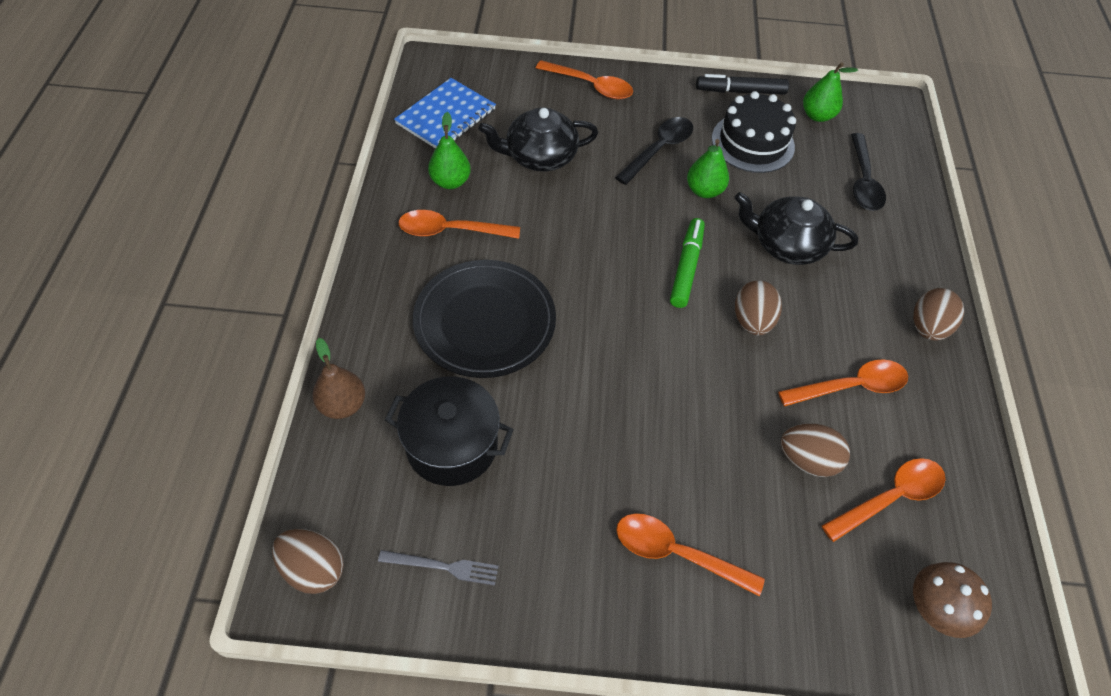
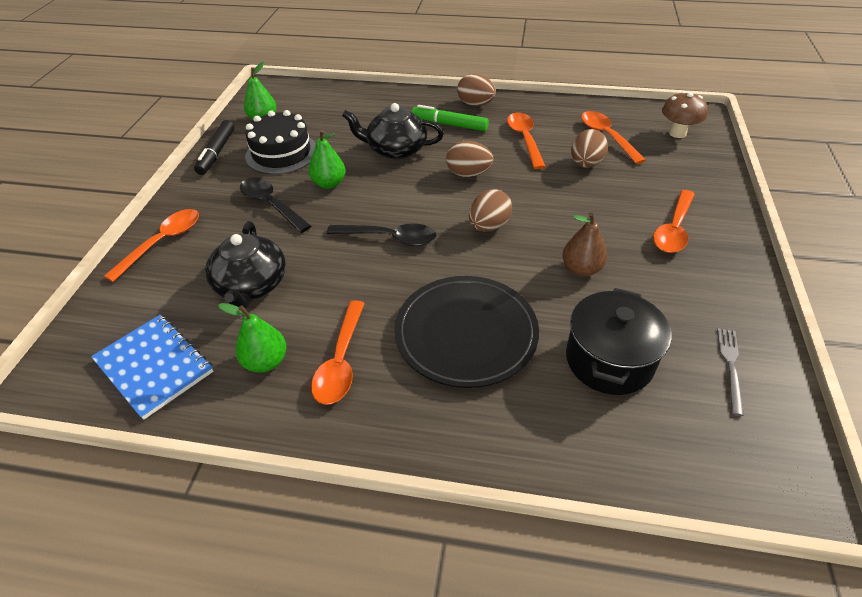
camera: 80 degrees left, 10 degrees down
(313, 569) = (769, 472): brown egg -> brown egg (488, 226)
(343, 405) = (576, 457): brown pear -> brown pear (581, 269)
(686, 267) = (412, 201): green marker -> green marker (449, 124)
(787, 244) = (396, 149): black teapot -> black teapot turned 75 degrees clockwise
(863, 181) = (340, 109): black spoon -> black spoon (389, 238)

